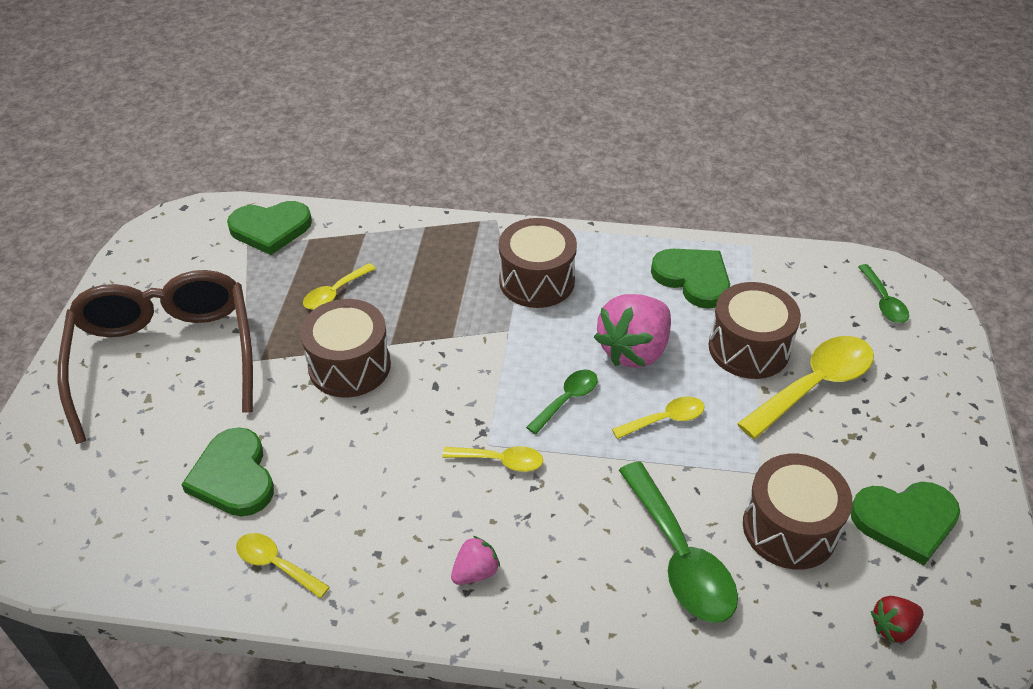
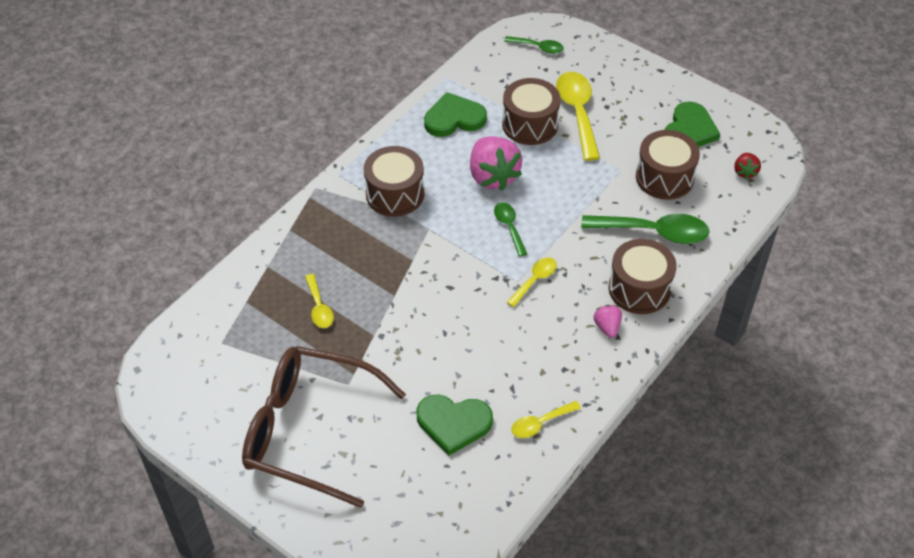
camera: 60 degrees left, 5 degrees up
(270, 229) = (214, 321): green heart -> none
(349, 366) = (398, 325): brown drum -> brown drum (639, 289)
(665, 420) = (556, 190): yellow spoon -> none

